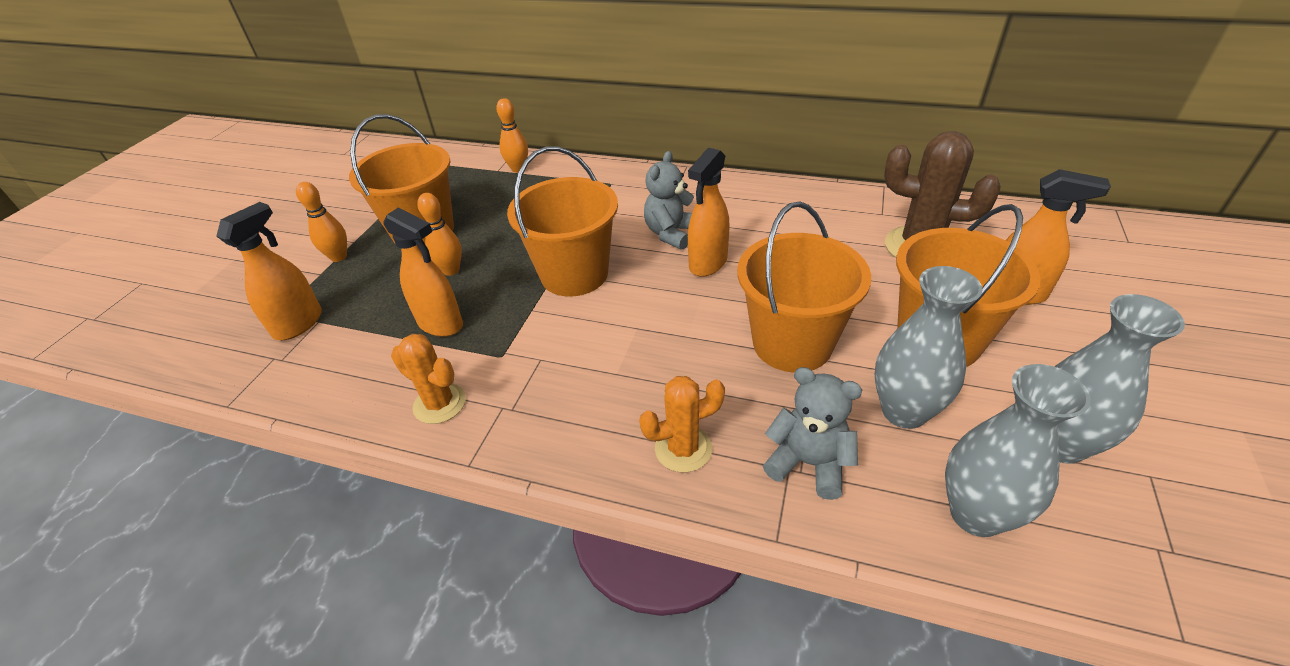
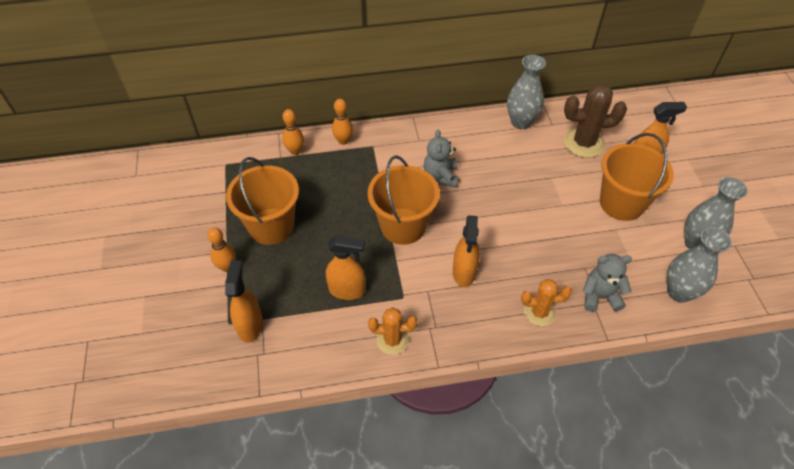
camera: 30 degrees left, 10 degrees up
(451, 270) = (319, 250): orange bowling pin -> orange bowling pin (343, 141)
(683, 448) = (539, 312): orange cactus -> orange cactus turned 45 degrees clockwise
(708, 263) = (477, 192): orange spray bottle -> orange spray bottle (464, 273)
(792, 343) = (554, 230): orange bucket -> none
(904, 411) = (626, 251): grey vase -> grey vase (521, 122)

